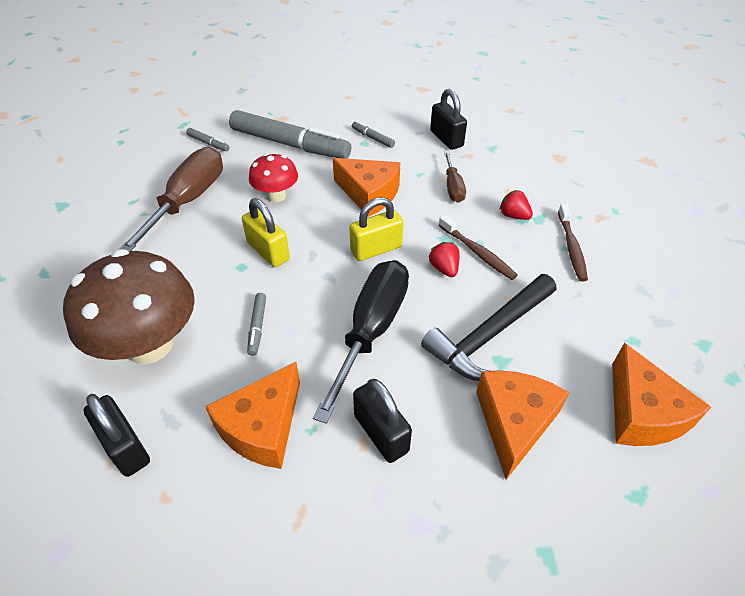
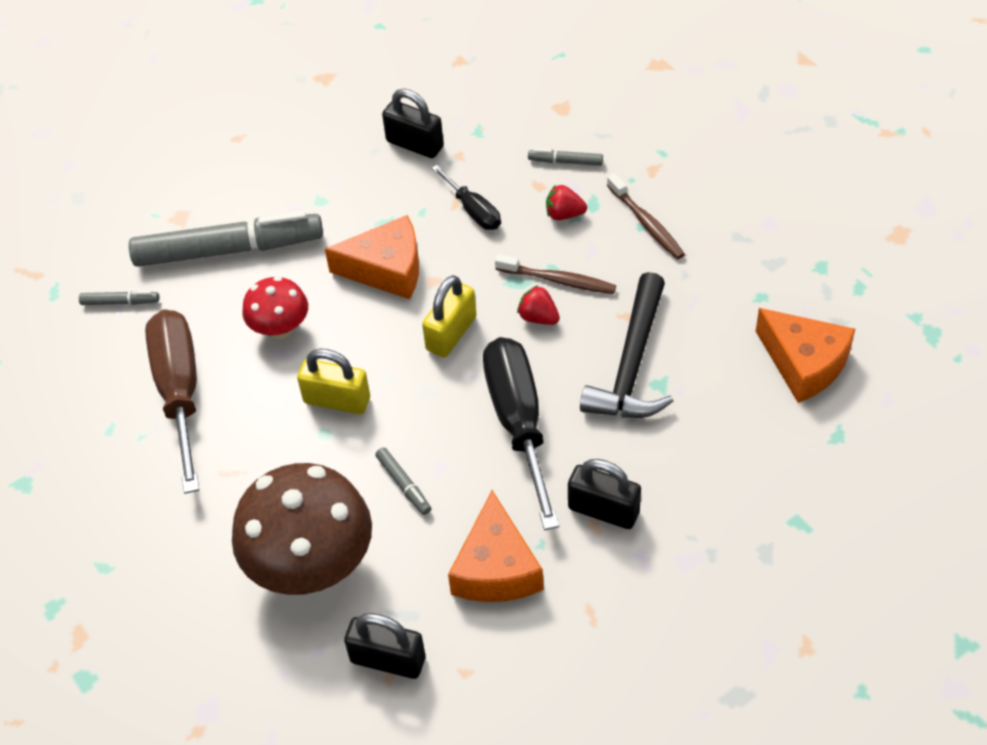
camera: 30 degrees left, 5 degrees up
(372, 138) = (324, 188): grey marker -> grey marker (565, 162)
(453, 187) = (473, 210): brown screwdriver -> black screwdriver
(514, 422) = (707, 434): orange cheese -> none

